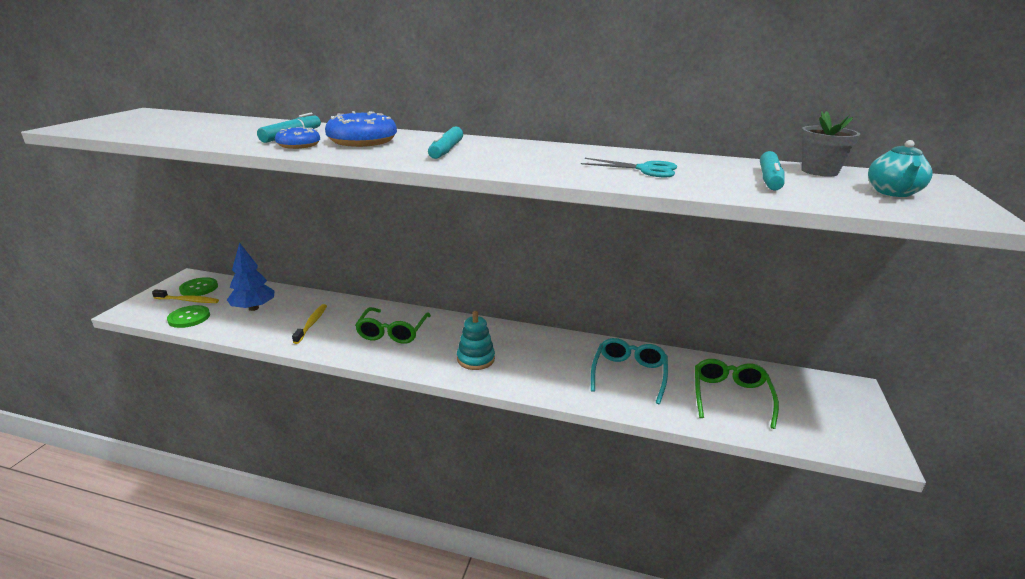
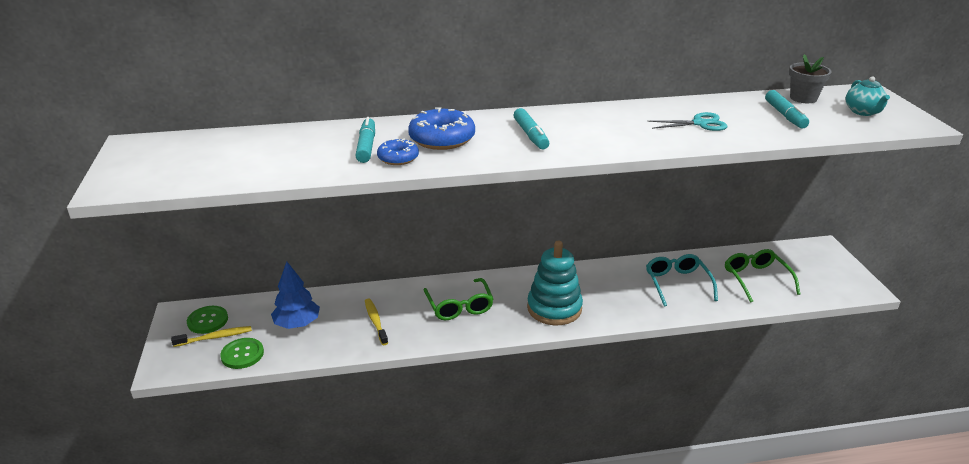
camera: 25 degrees left, 5 degrees up
(475, 359) = (554, 308): turquoise stacking toy -> turquoise stacking toy, size x1.58

